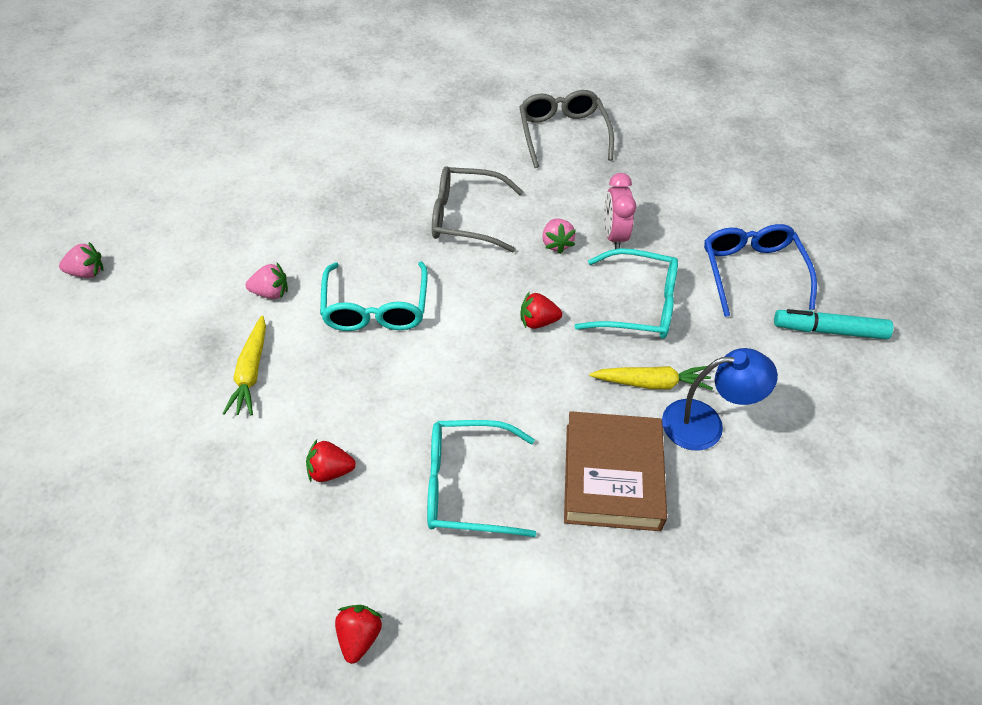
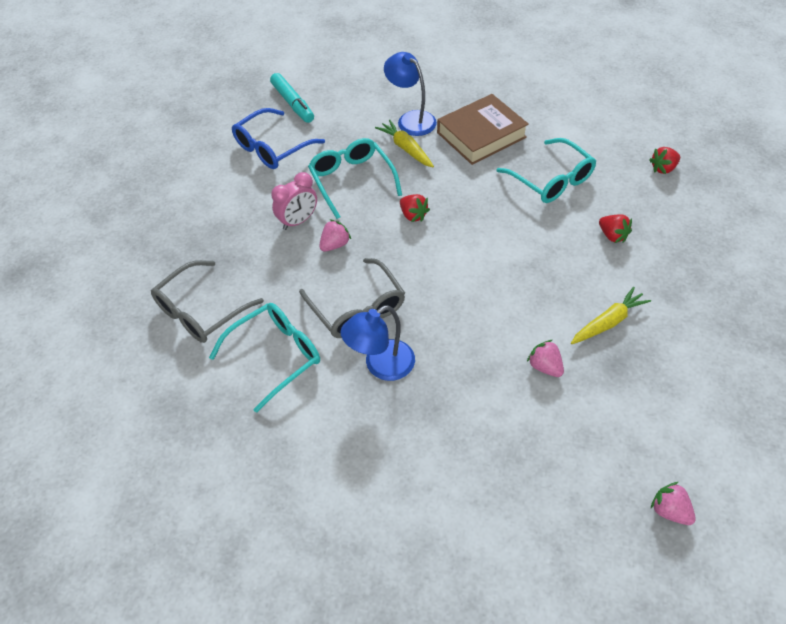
camera: 125 degrees left, 0 degrees up
(376, 308) = (491, 298): turquoise glasses -> turquoise glasses (276, 356)
(394, 199) = (381, 366): none -> blue lamp

